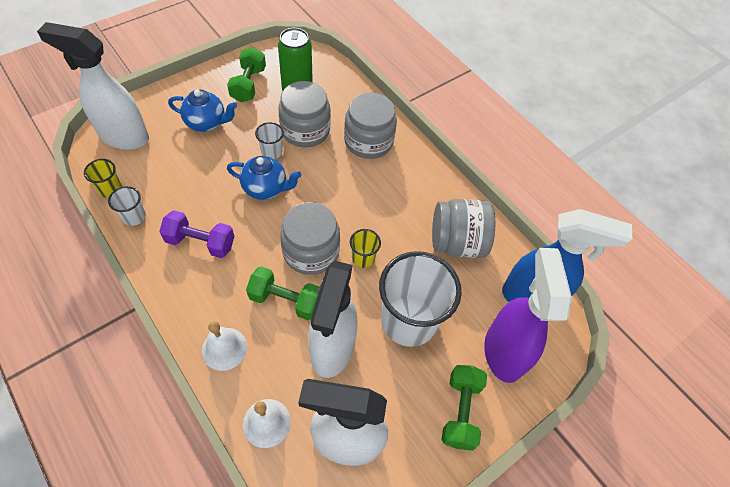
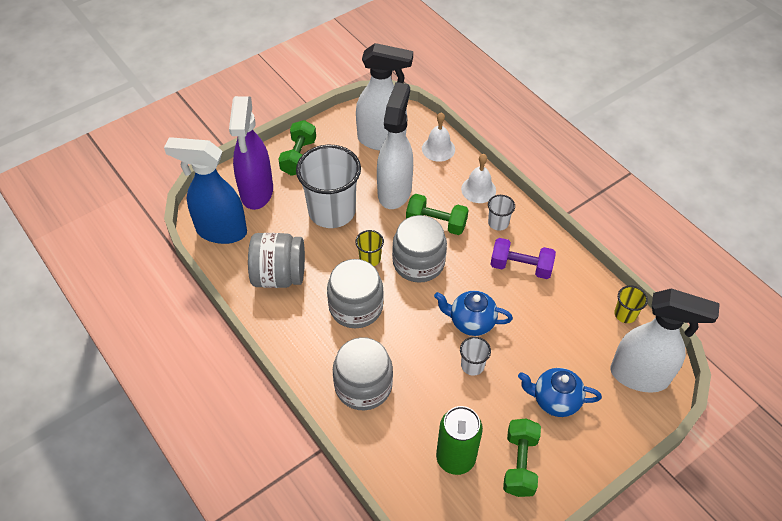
camera: 175 degrees left, 5 degrees down
(134, 216) = (590, 288): white cup -> white cup (498, 223)
(305, 130) = (438, 397): grey jar -> grey jar (356, 307)

